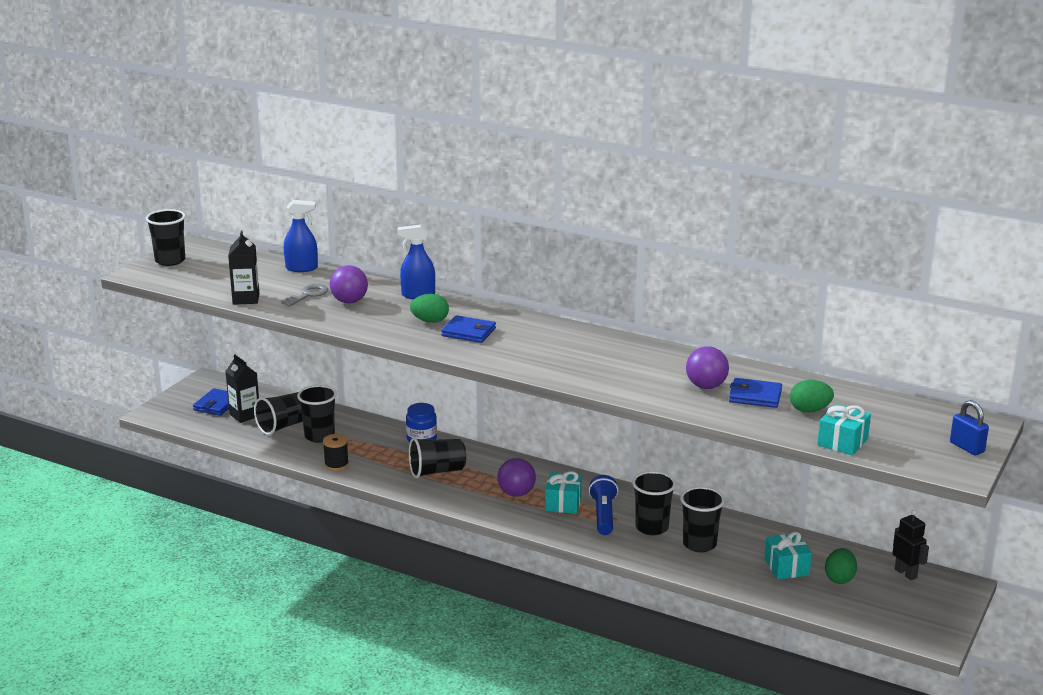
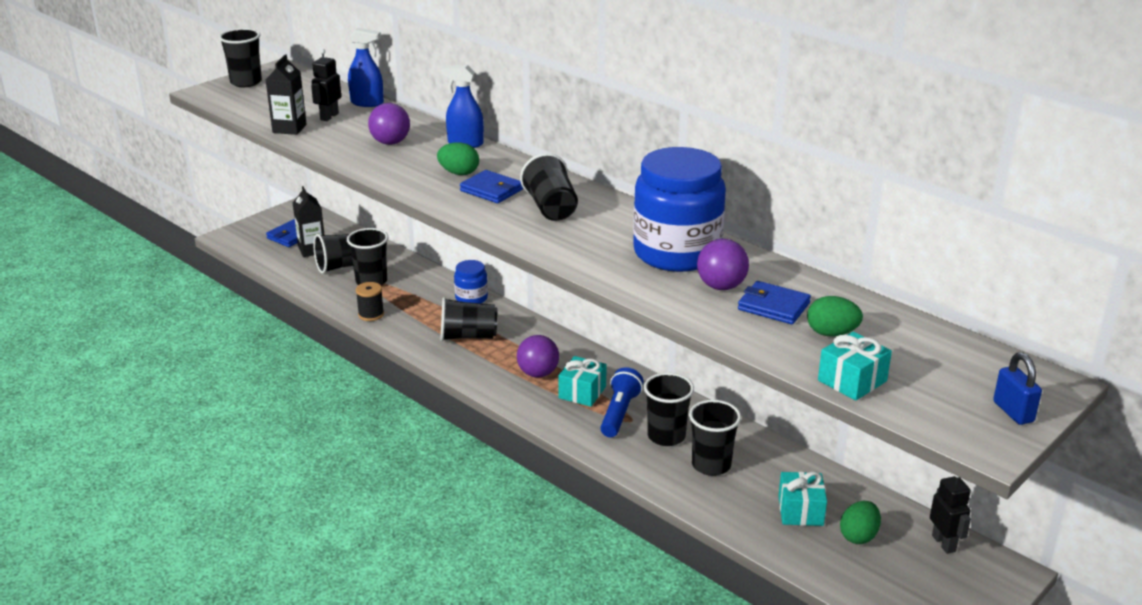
camera: 15 degrees right, 5 degrees up
(275, 284) = (329, 117): none -> black robot
(308, 295) = (354, 131): grey key -> none
(529, 341) = (551, 208): none -> black cup
(656, 365) = (677, 253): none -> blue jar

